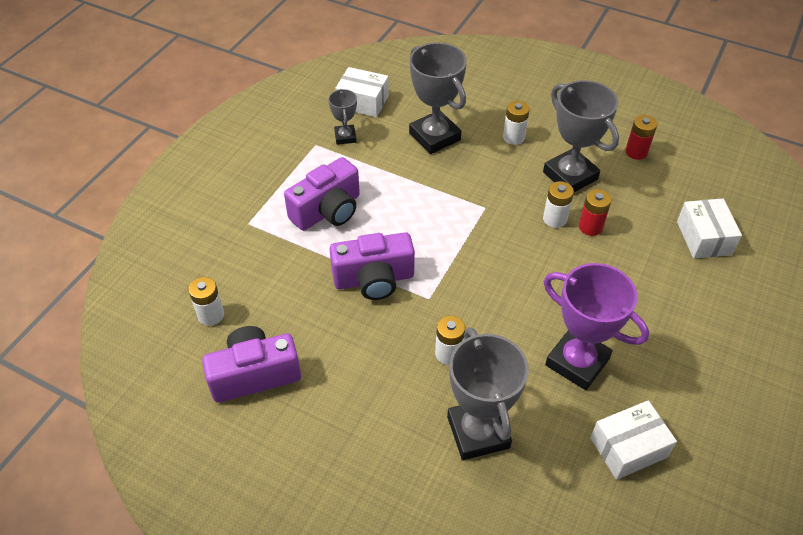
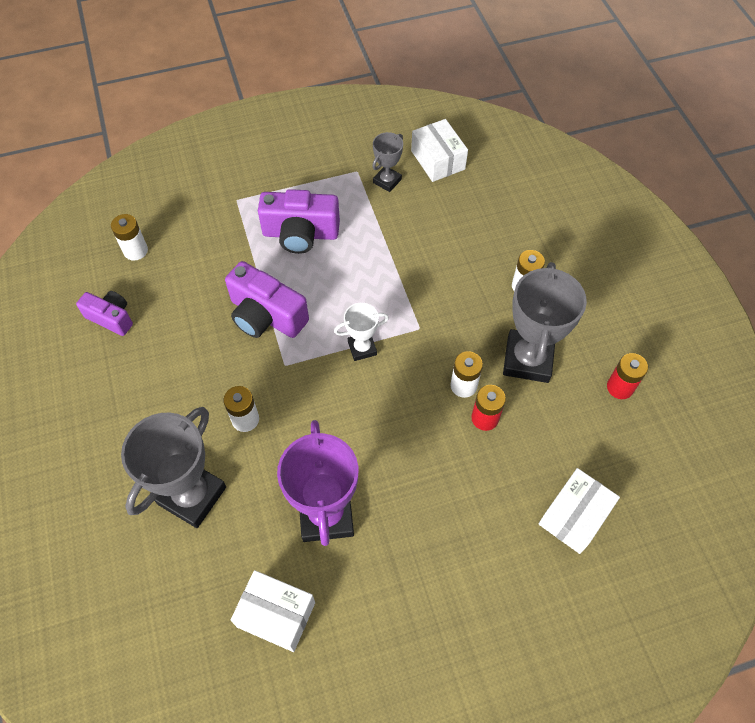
camera: 45 degrees right, 10 degrees up
(254, 374) = (111, 318): purple camera -> purple camera, size x0.62
(434, 136) = (457, 234): grey trophy -> none
(465, 247) = (362, 348): none -> white trophy

